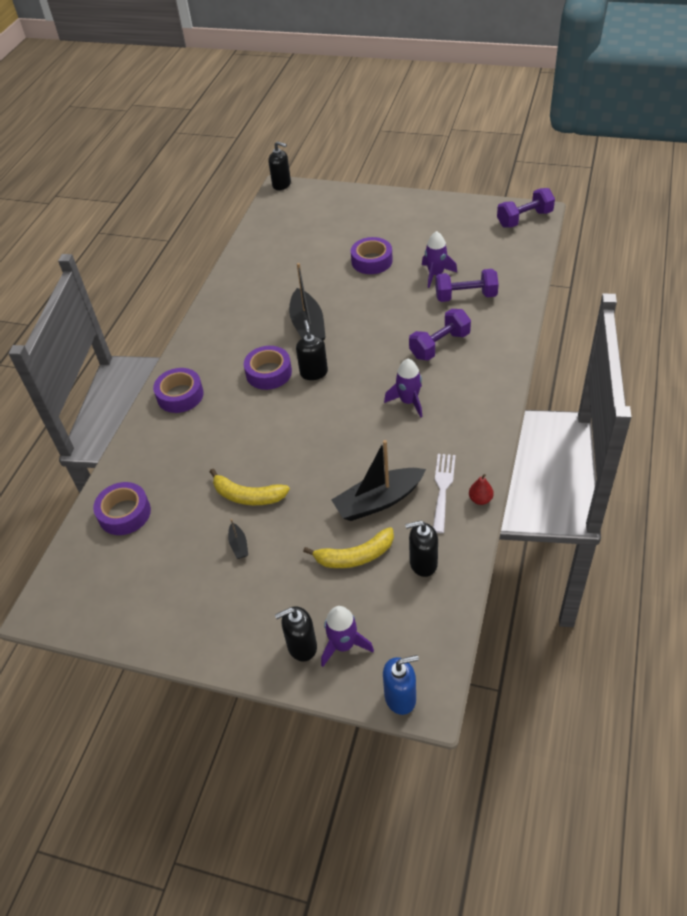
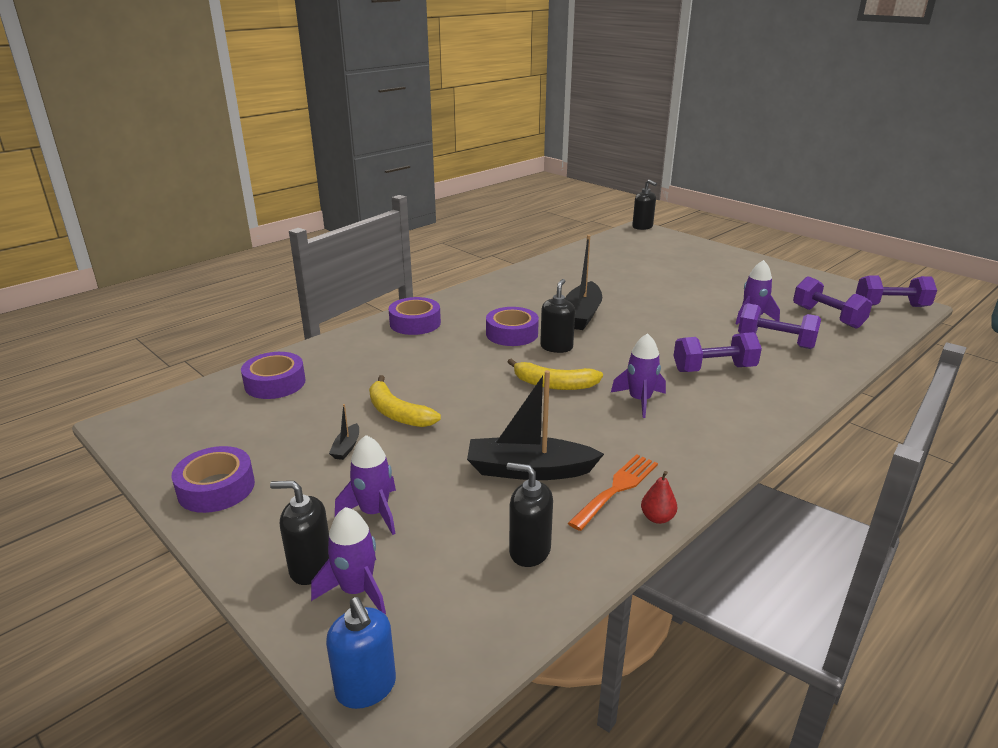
camera: 25 degrees right, 20 degrees down
(306, 586) = (374, 512): none -> purple rocket
(355, 556) = (456, 509): yellow banana -> yellow banana (554, 384)
(371, 261) = (688, 291): purple tape -> purple tape (216, 488)
(400, 697) = (366, 687): blue soap dispenser -> blue soap dispenser turned 45 degrees clockwise
(443, 488) = (617, 488): white fork -> orange fork
(487, 251) = (827, 317): none -> purple dumbbell

